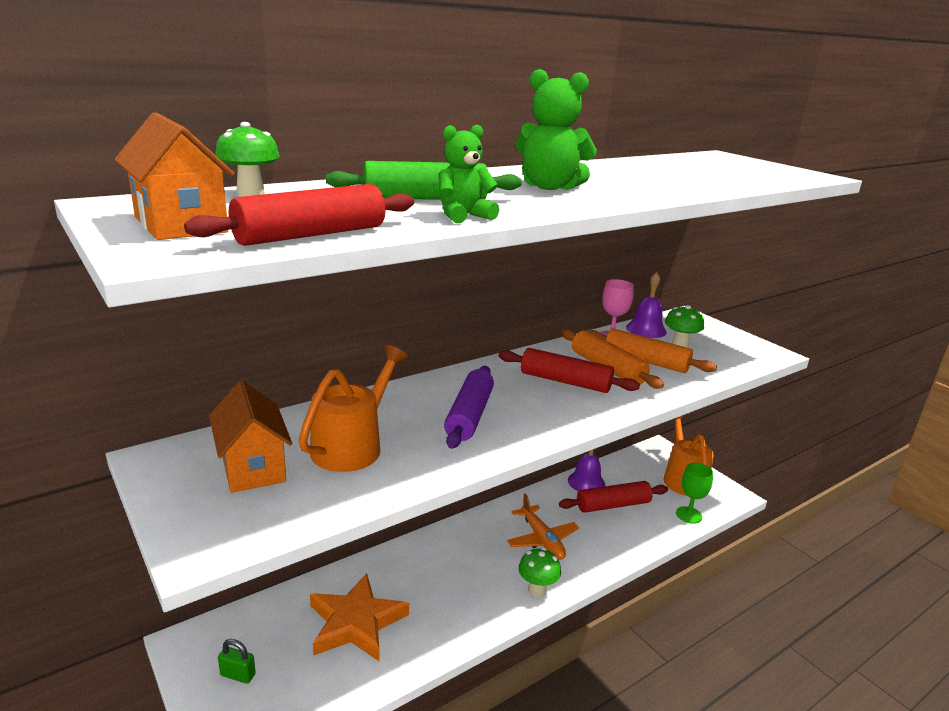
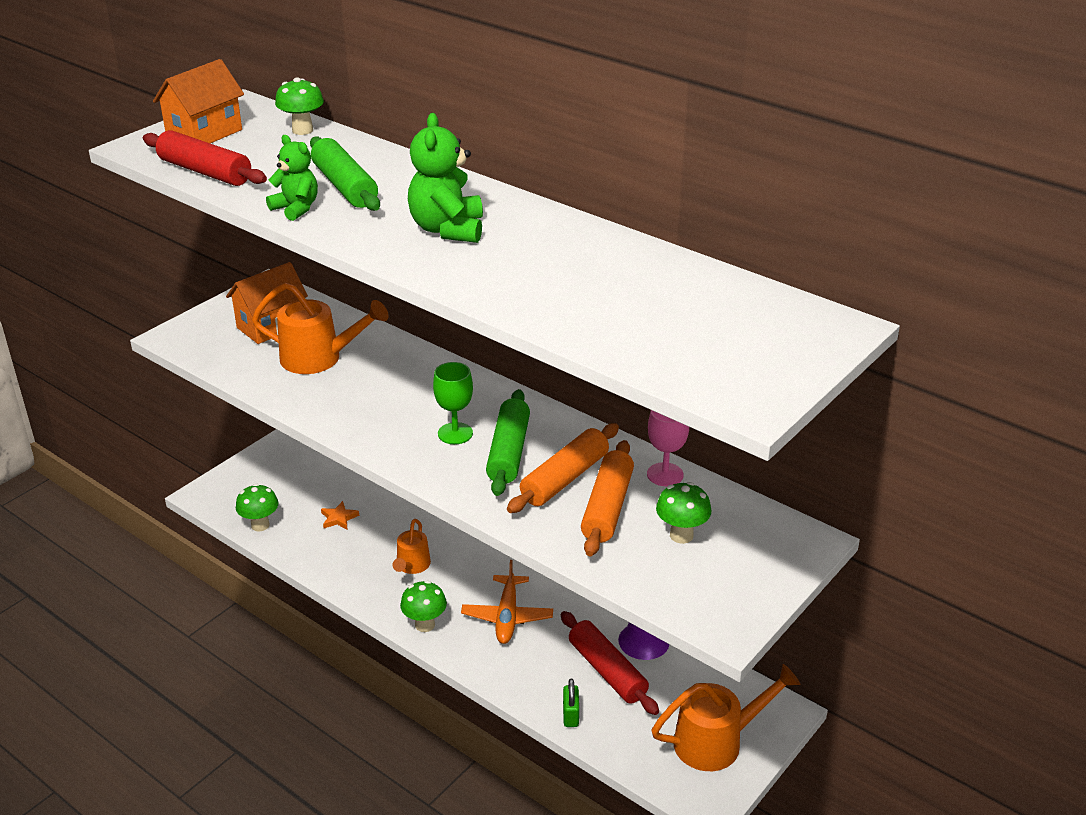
camera: 75 degrees right, 10 degrees up
(238, 675) = (267, 476): green padlock -> green padlock (570, 715)
(327, 695) = (260, 525): none -> green mushroom
(356, 622) = (339, 518): orange star -> orange star, size x0.42
(456, 583) = (412, 566): none -> orange watering can
(469, 415) = (399, 404): purple rolling pin -> none
(542, 539) = (507, 617): orange plane -> orange plane turned 45 degrees counterclockwise
(565, 381) = (508, 452): red rolling pin -> green rolling pin
(646, 329) = (717, 503): purple bell -> none
(688, 515) = (628, 749): green goblet -> green goblet (455, 433)

